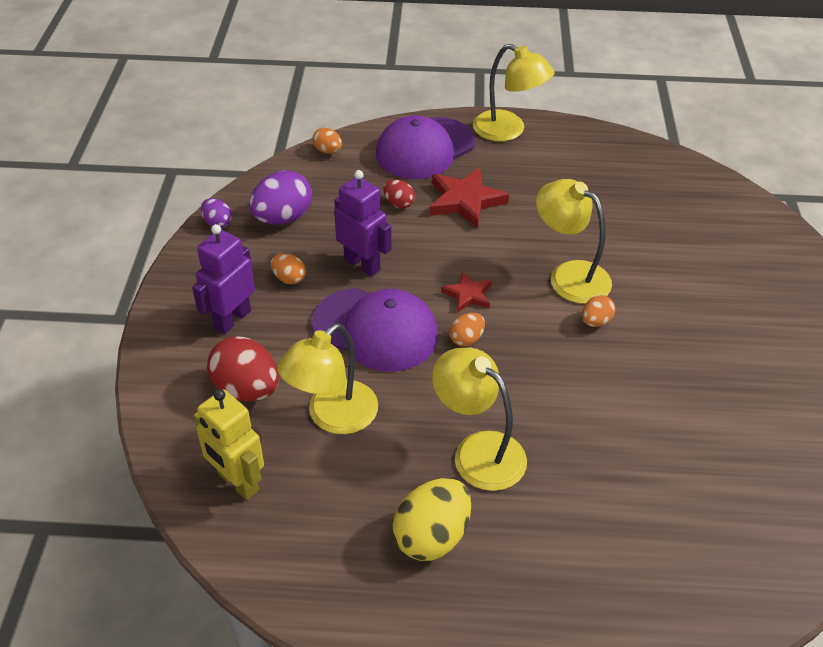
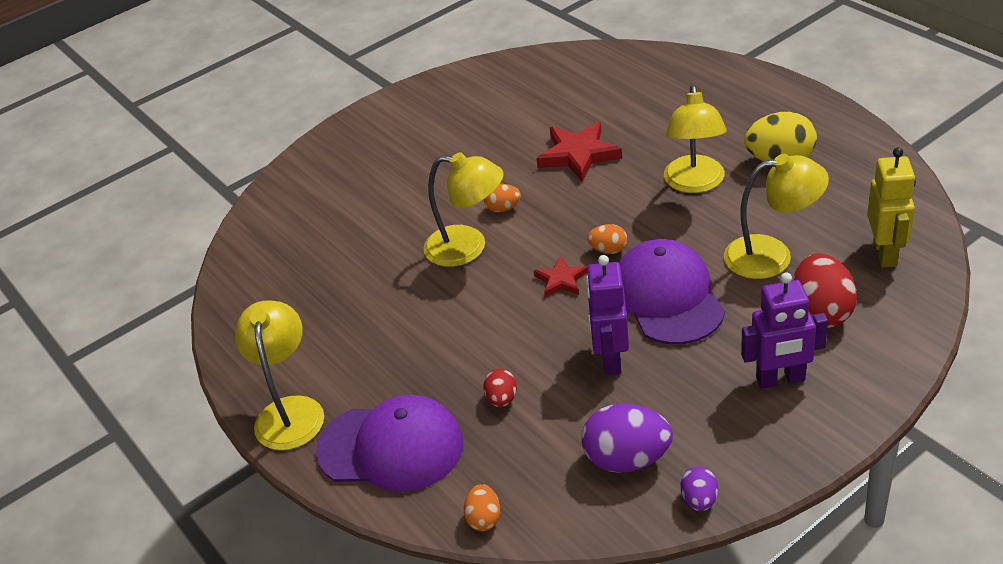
camera: 125 degrees left, 5 degrees down
(289, 278) = (690, 387): orange egg -> none
(465, 201) = (443, 362): red star -> red star (578, 155)
(569, 275) = (468, 248): yellow lamp -> yellow lamp turned 75 degrees counterclockwise

